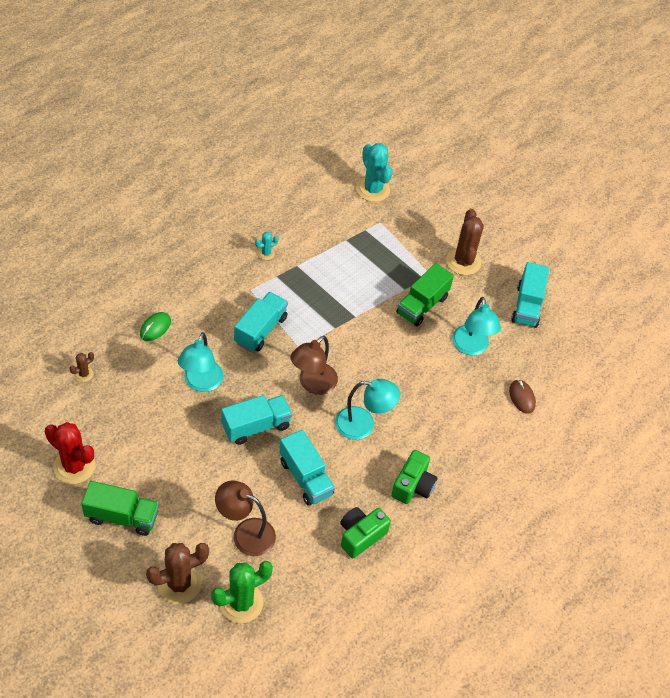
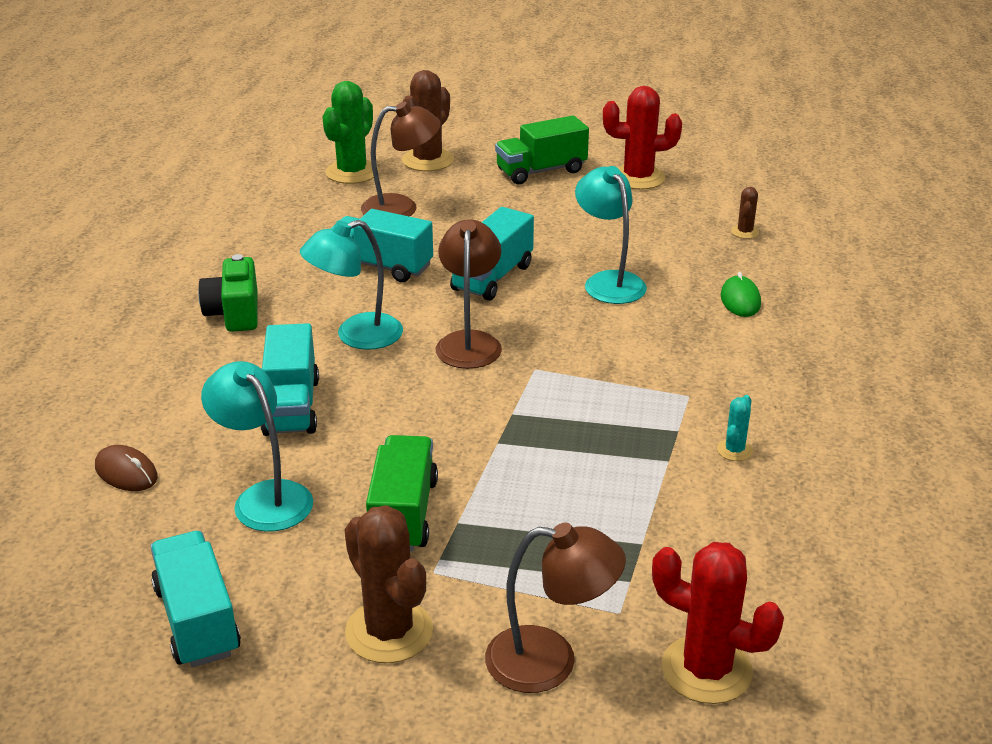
camera: 150 degrees right, 20 degrees down
(260, 330) = (610, 360): turquoise truck -> turquoise truck (291, 406)
(361, 536) = (266, 253): green camera -> none
(373, 189) = (706, 670): turquoise cactus -> red cactus
(419, 221) = (550, 661): none -> brown lamp

